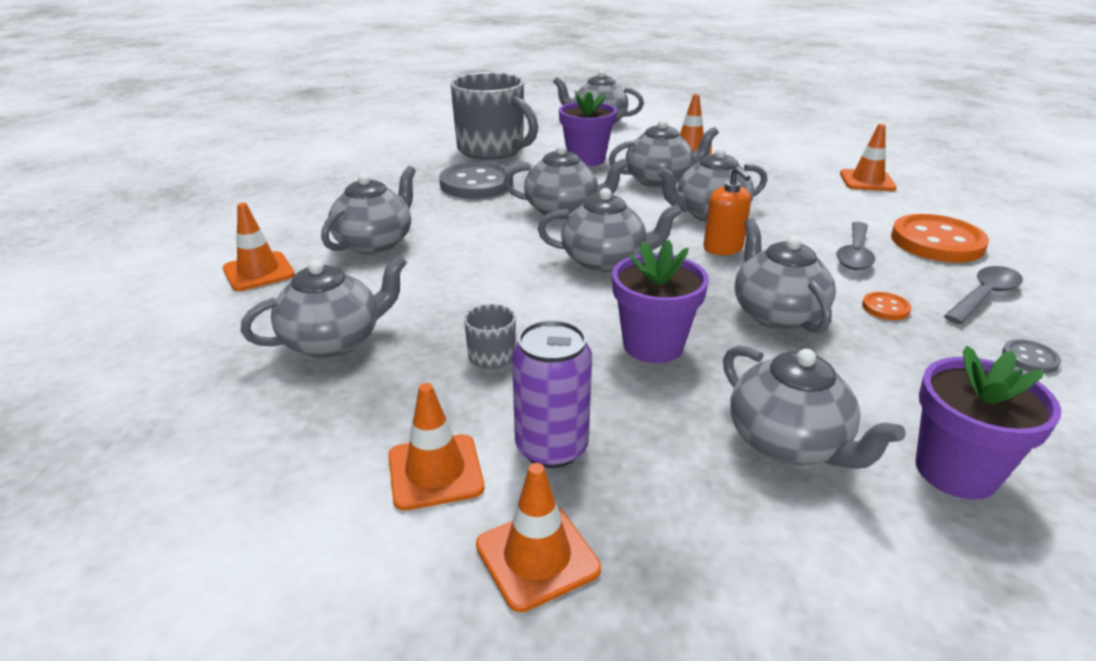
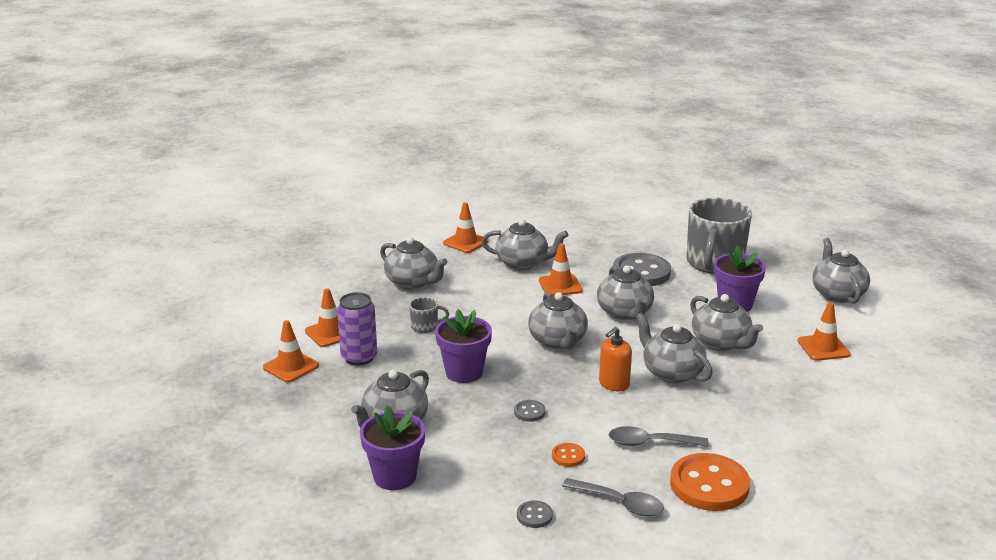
camera: 70 degrees right, 5 degrees down
(776, 314) = (529, 412): grey teapot -> grey button
(867, 181) = (828, 449): orange traffic cone -> orange traffic cone (560, 285)

